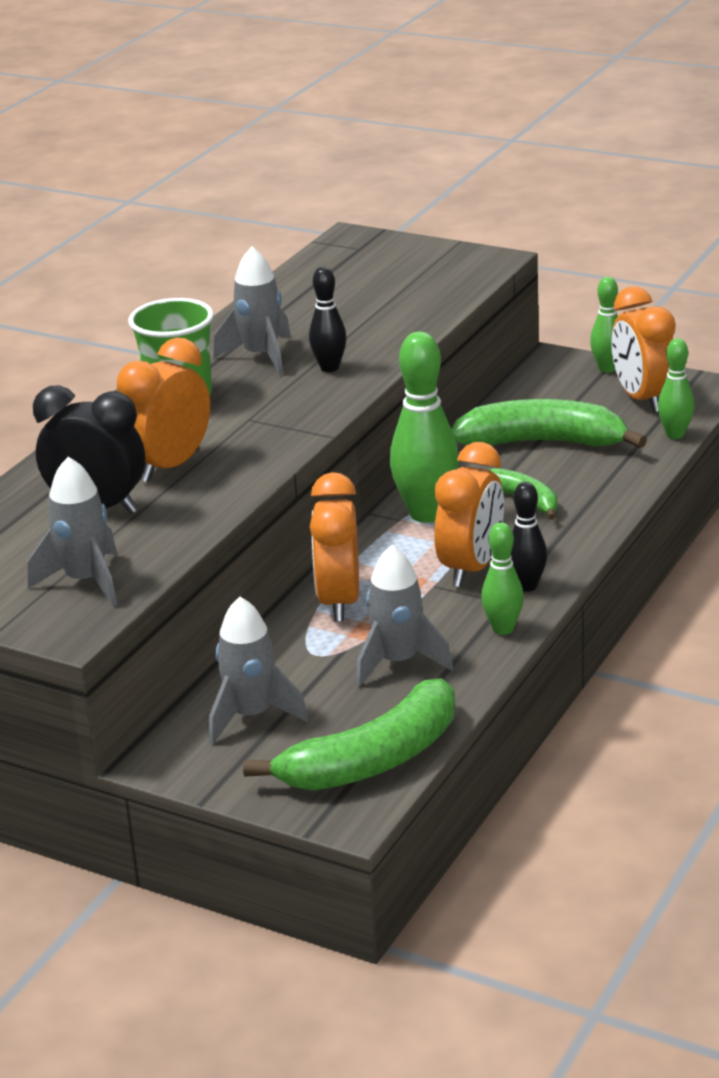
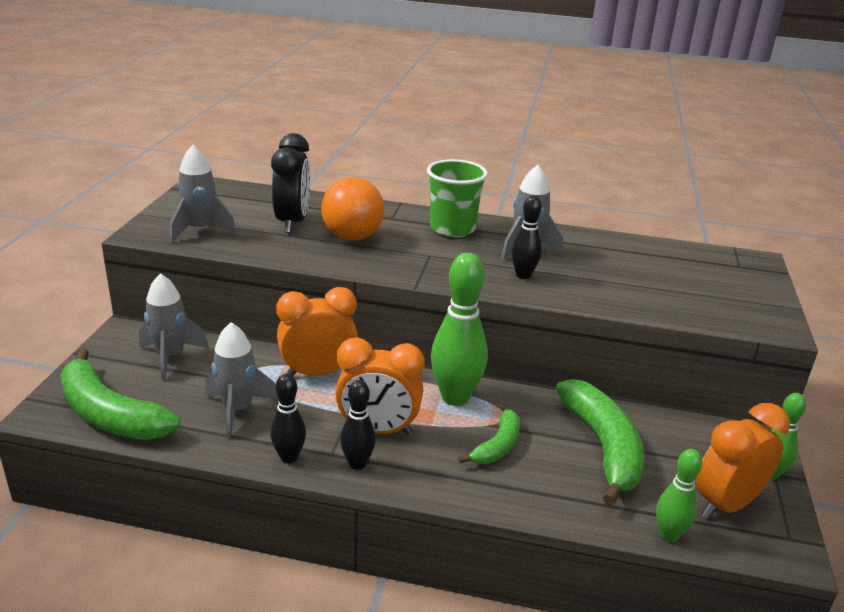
camera: 70 degrees right, 0 degrees up
(170, 466) = (352, 237): orange clock -> orange ball
(503, 629) = (289, 457): green bowling pin -> black bowling pin

